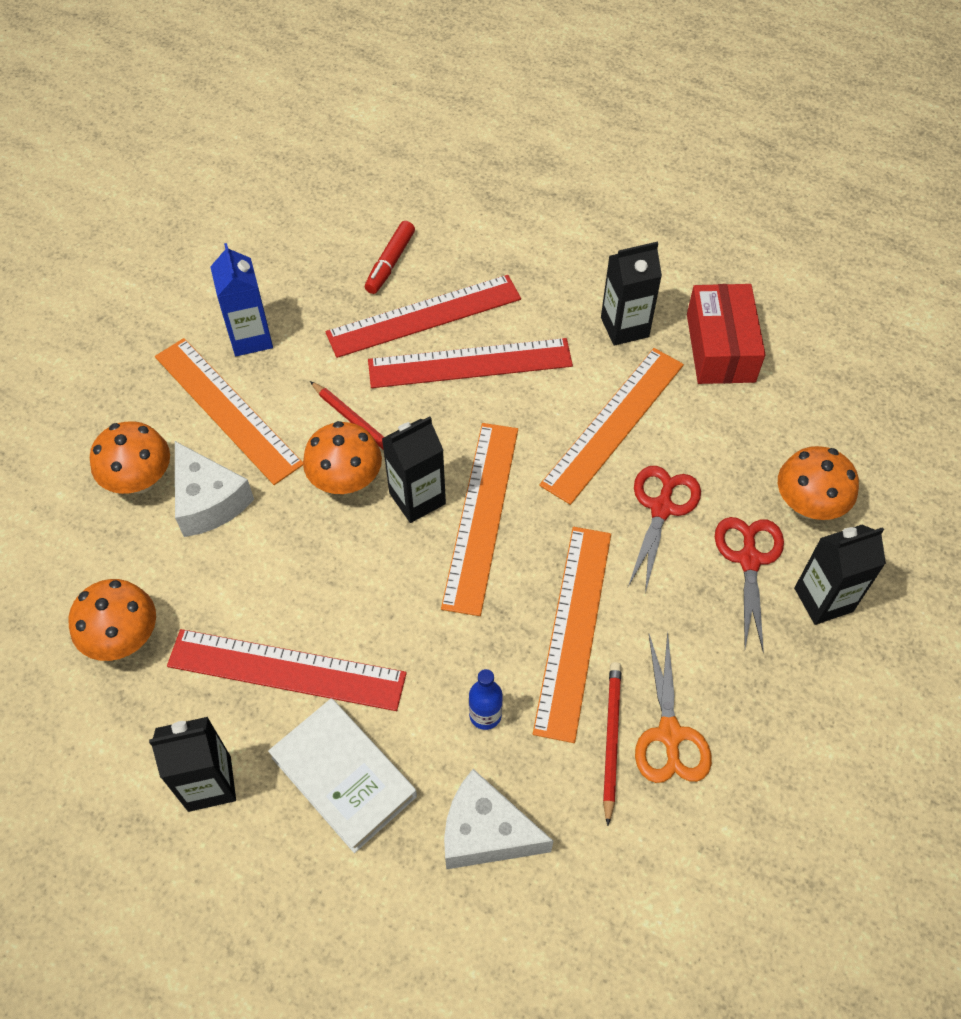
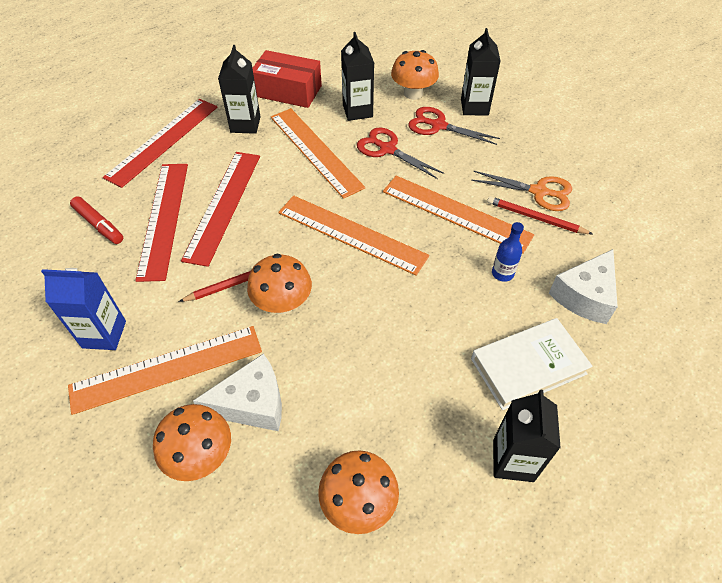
camera: 70 degrees left, 5 degrees down
(286, 669) = (431, 382): red ruler -> red ruler (163, 141)
(417, 498) = (320, 265): black carton -> black carton (357, 111)

